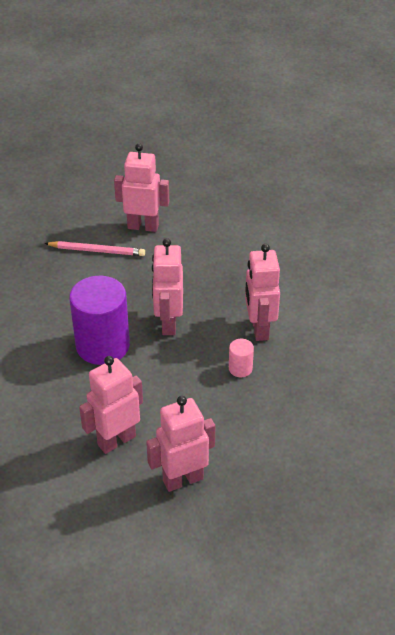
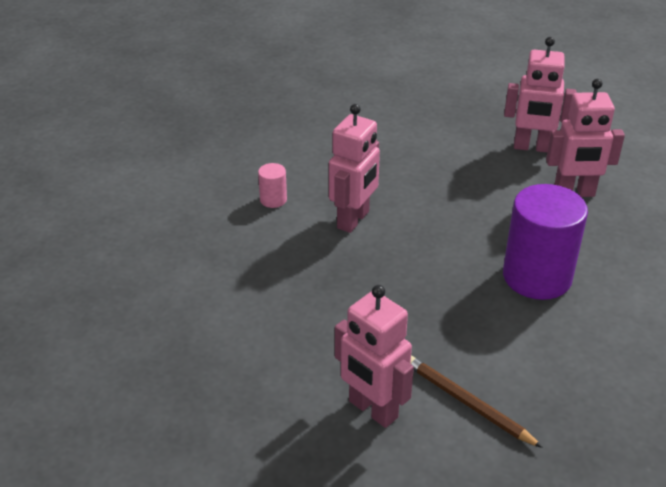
camera: 145 degrees left, 5 degrees down
(97, 251) = (467, 403): pink pencil -> brown pencil
(168, 323) = (445, 267): pink robot -> none
(240, 368) = (408, 197): pink cylinder -> pink cylinder (273, 200)

